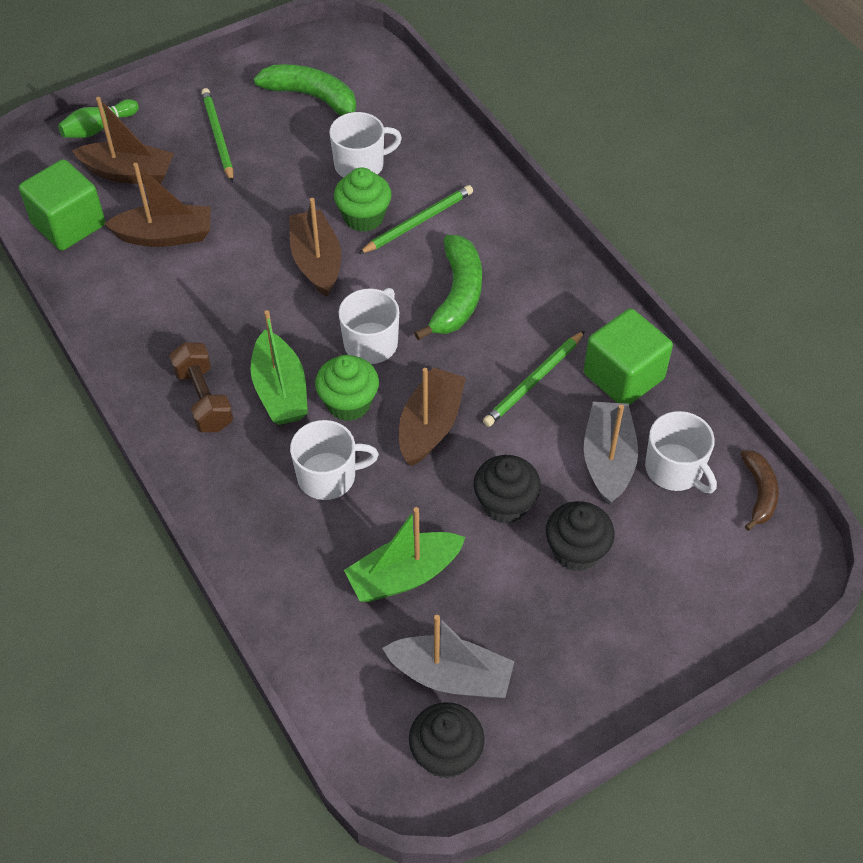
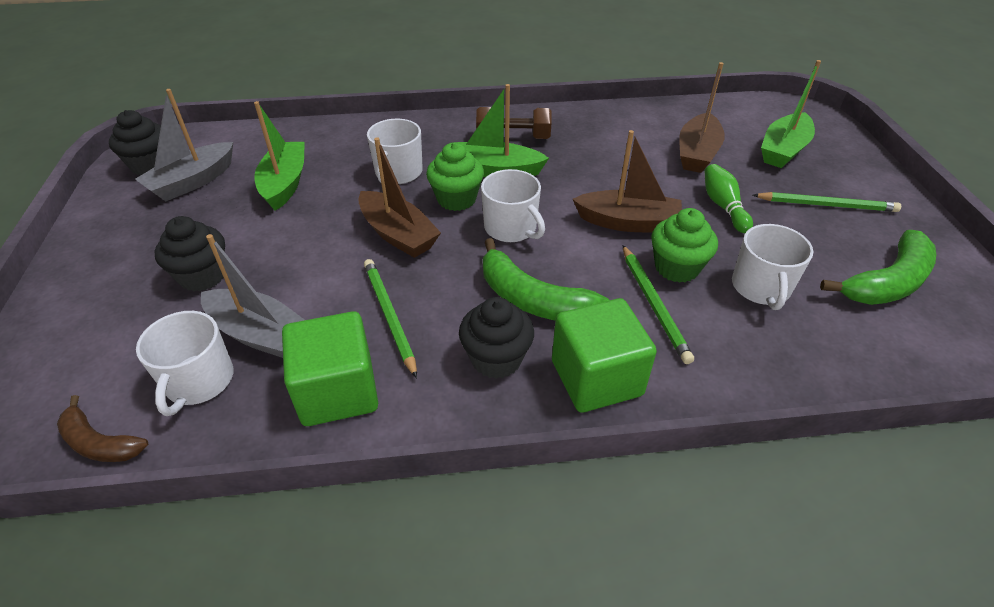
camera: 115 degrees right, 10 degrees down
(69, 224) = (727, 115): green cube -> green cube (596, 378)
(98, 128) = (848, 146): green bowling pin -> green bowling pin (723, 206)
(128, 173) = (783, 150): brown boat -> green boat
(505, 504) = (286, 251): black cupcake -> black cupcake (496, 359)
(675, 469) = (199, 381): white mug -> white mug turned 75 degrees counterclockwise

